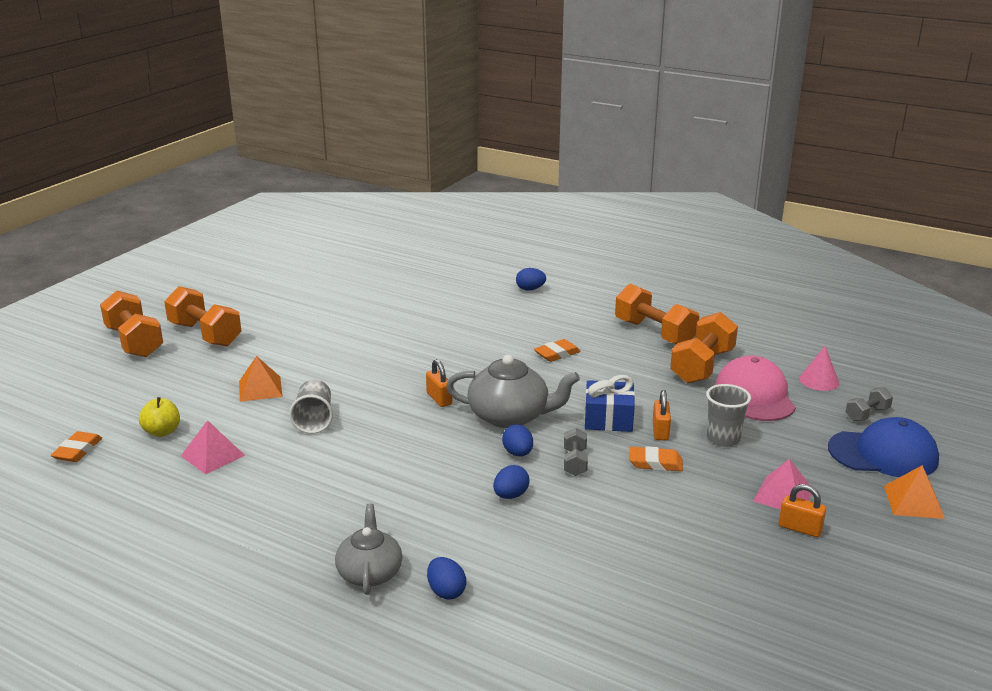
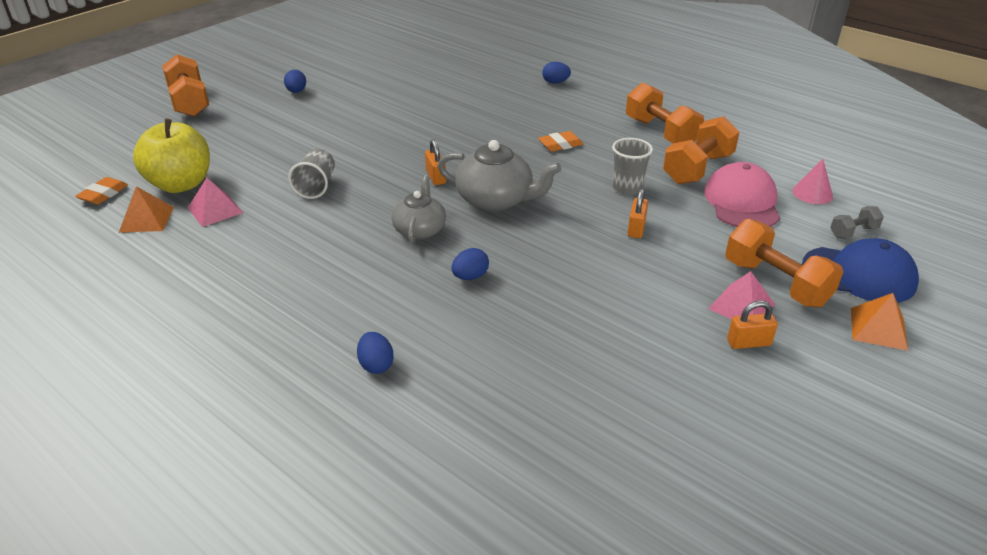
camera: 10 degrees right, 10 degrees up
(162, 432) = (180, 184): yellow apple -> yellow apple, size x1.99
(205, 334) = (251, 100): orange dumbbell -> orange dumbbell (776, 283)
(260, 388) = (280, 153): orange pyramid -> orange pyramid (147, 219)
(370, 572) = (312, 337): grey teapot -> grey teapot (420, 229)
(518, 453) = (491, 236): blue egg -> blue egg (296, 91)
(575, 462) = (542, 250): grey dumbbell -> none
(608, 419) = (589, 211): blue gift -> none
(655, 463) = (621, 260): orange eraser -> none
(723, 438) = (697, 242): grey cup -> grey cup (627, 188)
(800, 528) = (748, 342): orange padlock -> orange padlock turned 45 degrees counterclockwise

